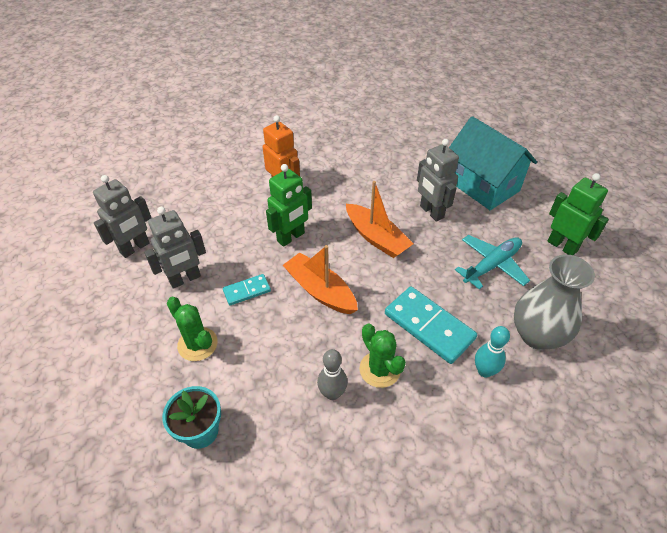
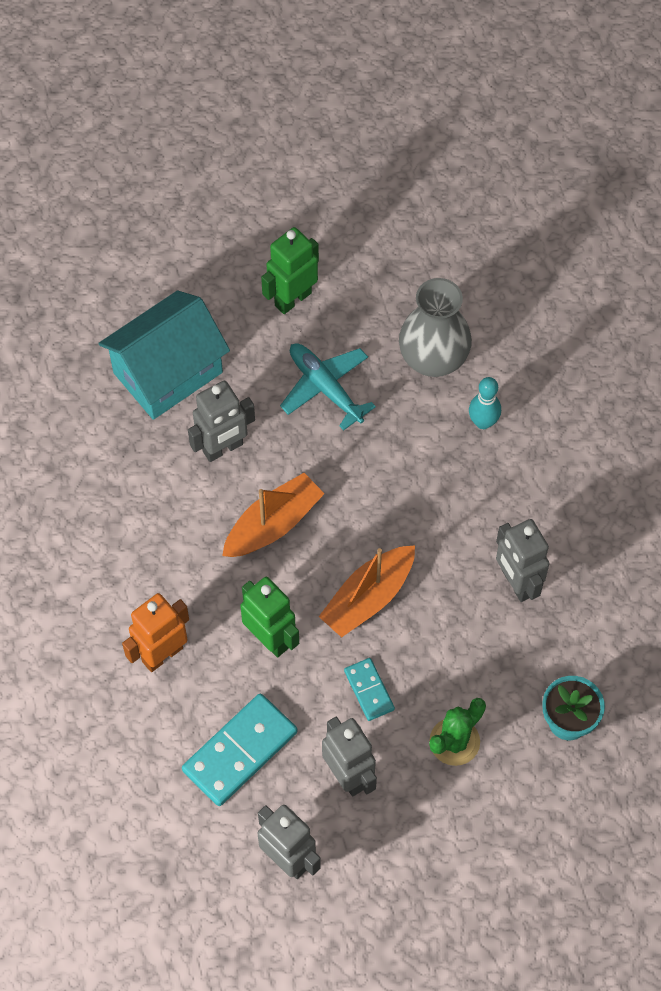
camera: 90 degrees left, 15 degrees up
(332, 393) = (516, 583): grey bowling pin -> grey robot
(380, 369) = (484, 531): green cactus -> none
(429, 326) = (422, 472): turquoise domino -> turquoise domino (240, 751)

